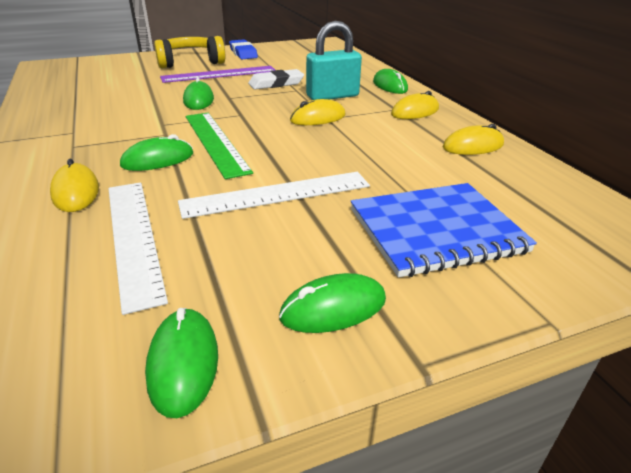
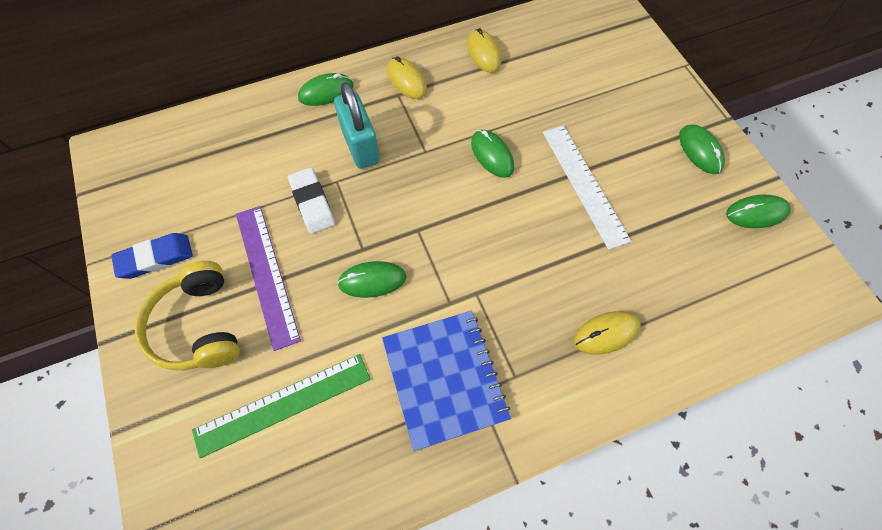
camera: 90 degrees left, 30 degrees up
(133, 237) = (660, 267): white ruler -> none
(158, 160) = (537, 284): green mouse -> green mouse (492, 155)
(215, 142) = (493, 242): green ruler -> green ruler (283, 404)
(318, 118) = (426, 159): yellow mouse -> none
(436, 230) = (614, 96): blue notebook -> blue notebook (444, 379)

